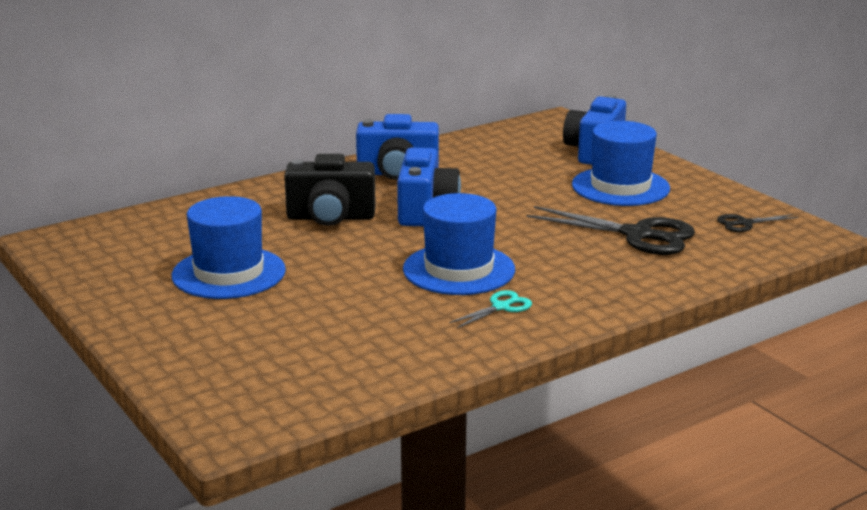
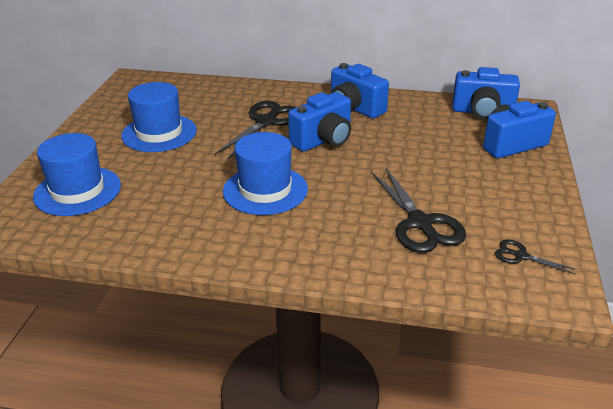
camera: 45 degrees right, 10 degrees up
(331, 218) = (266, 122): black camera -> black scissors
(501, 307) = (238, 229): turquoise scissors -> none
(521, 135) = (482, 112): none -> blue camera
(620, 187) = (479, 180): blue hat -> blue hat (77, 191)

